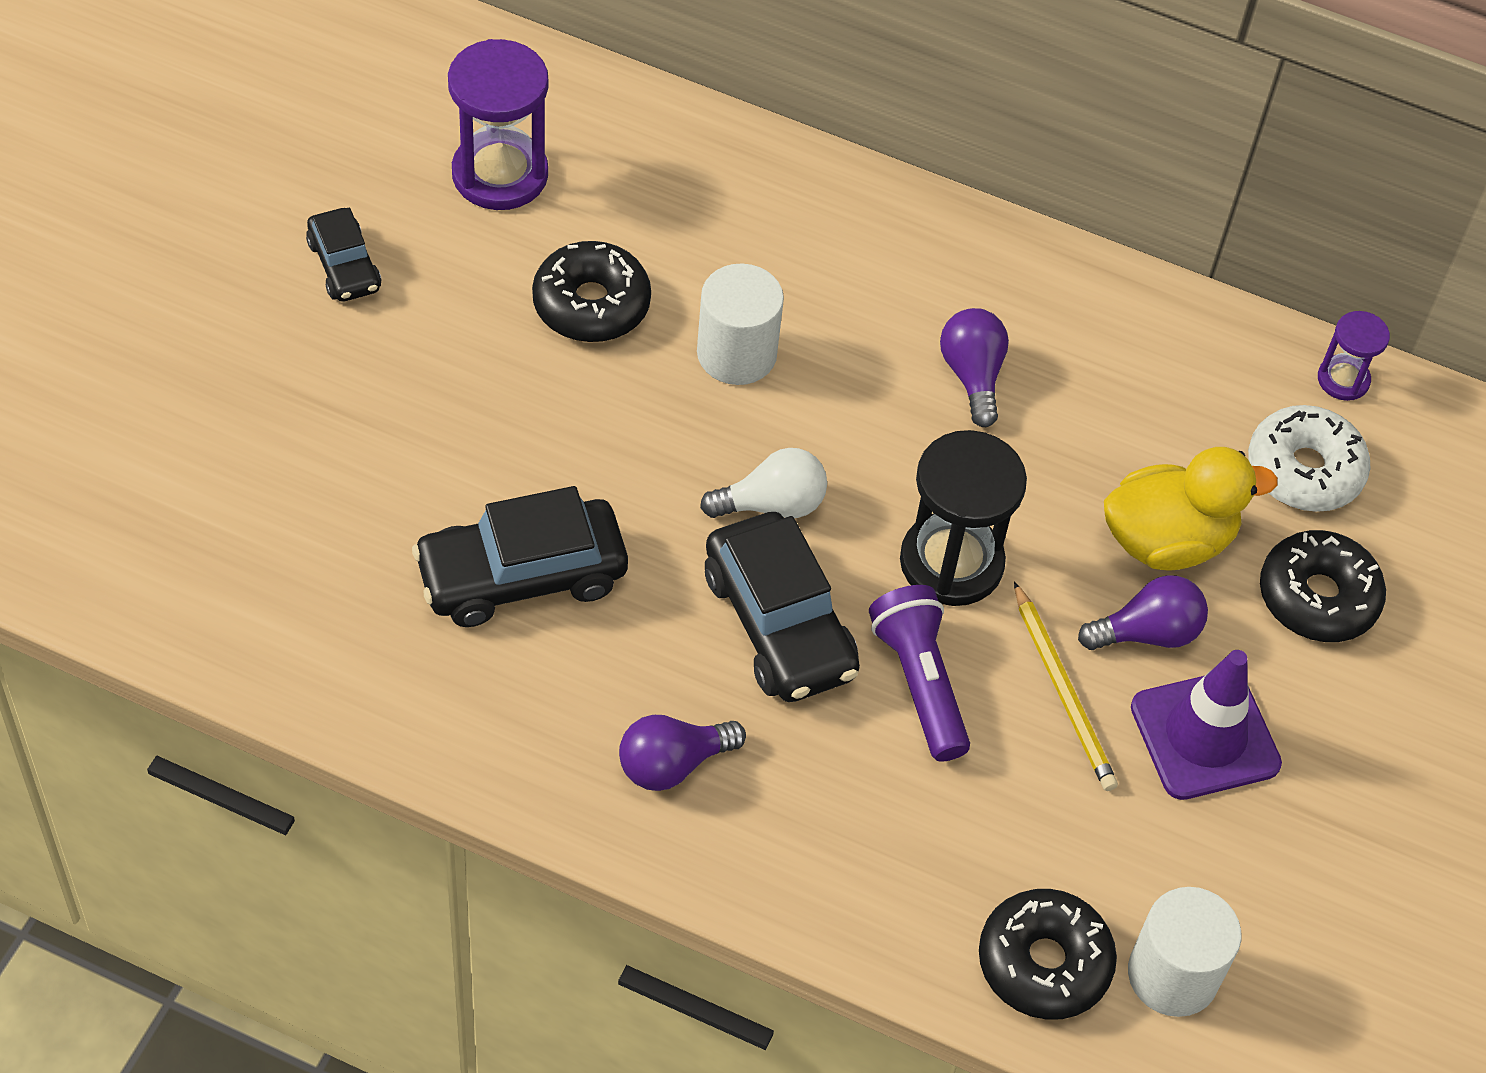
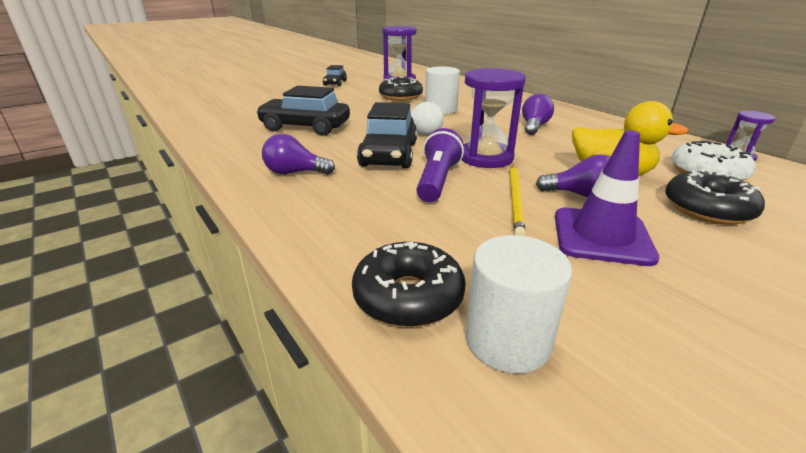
camera: 35 degrees right, 25 degrees down
(951, 562) = (486, 157): black hourglass -> purple hourglass

